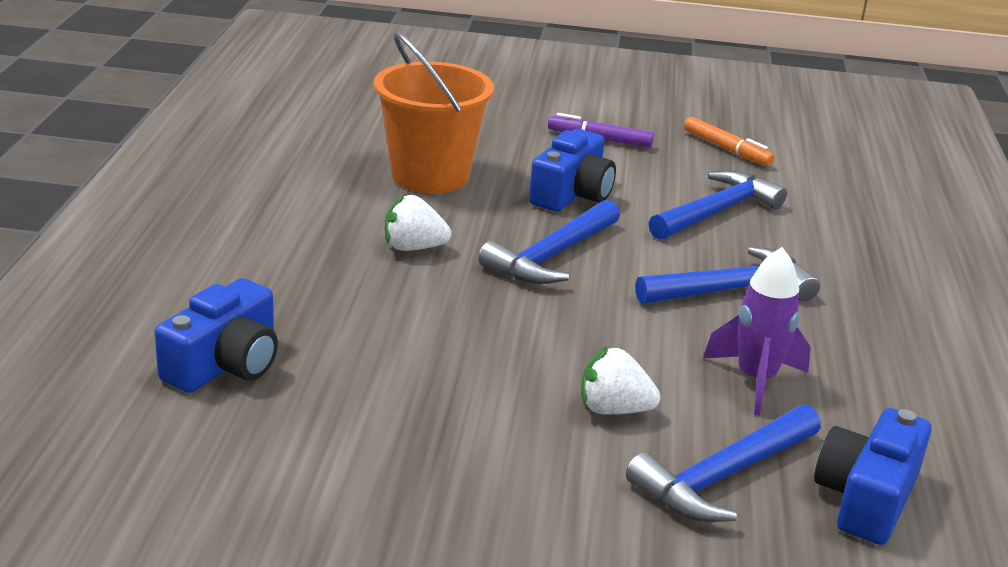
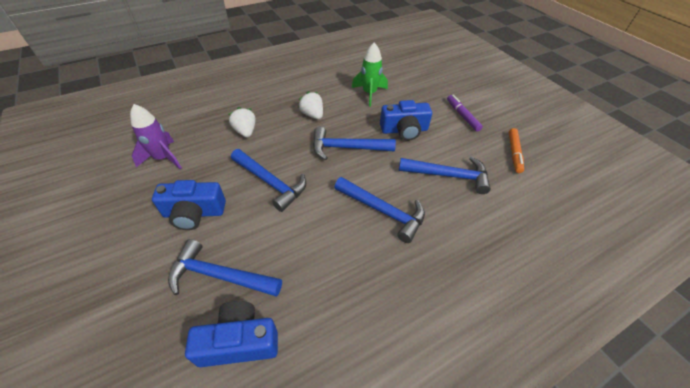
camera: 55 degrees right, 20 degrees up
(225, 364) = (197, 116): blue camera -> blue camera (194, 213)
(430, 176) = (369, 94): orange bucket -> green rocket
(554, 356) = (271, 183): none -> blue hammer
(613, 409) = (245, 217): white strawberry -> white strawberry (245, 131)
(755, 380) = (310, 253): purple rocket -> purple rocket (163, 158)

